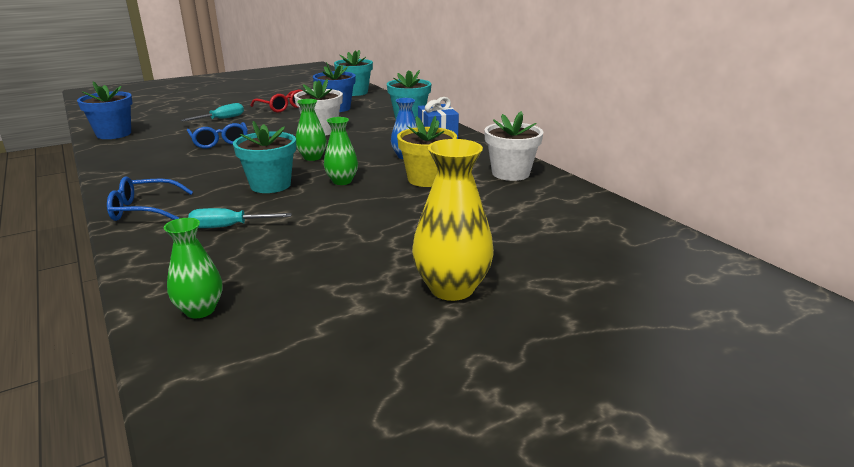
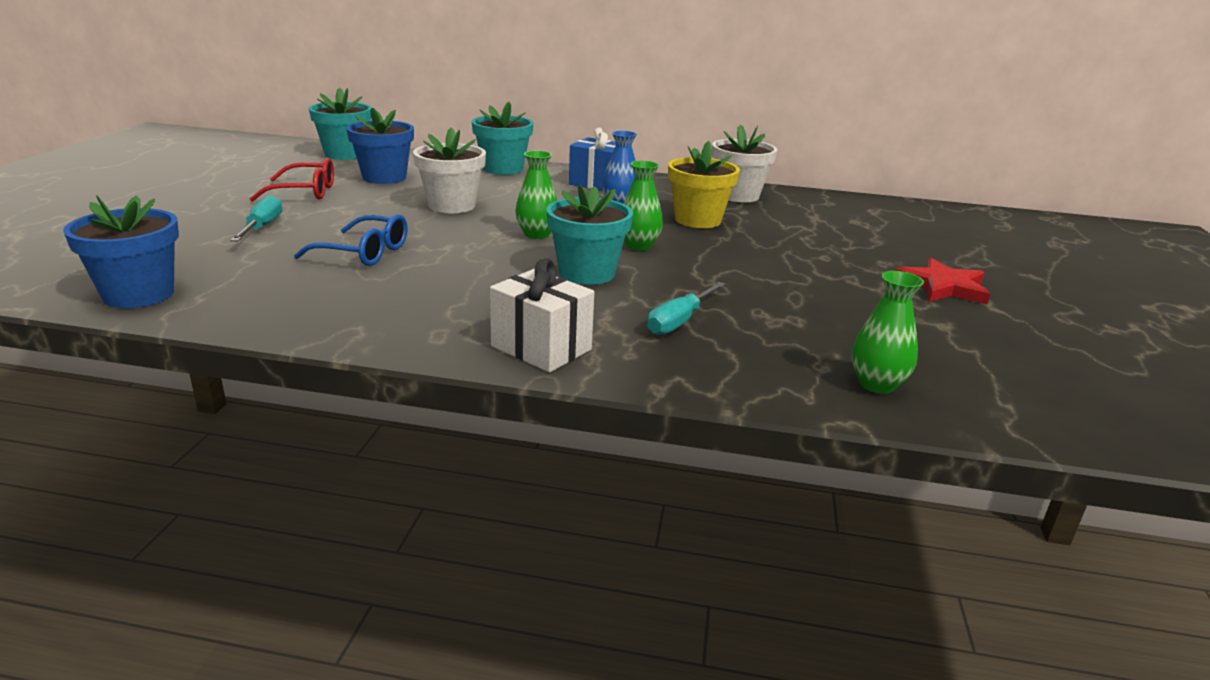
camera: 50 degrees left, 0 degrees up
(144, 209) = (541, 348): blue glasses -> white gift
(451, 288) = (943, 287): yellow vase -> red star

